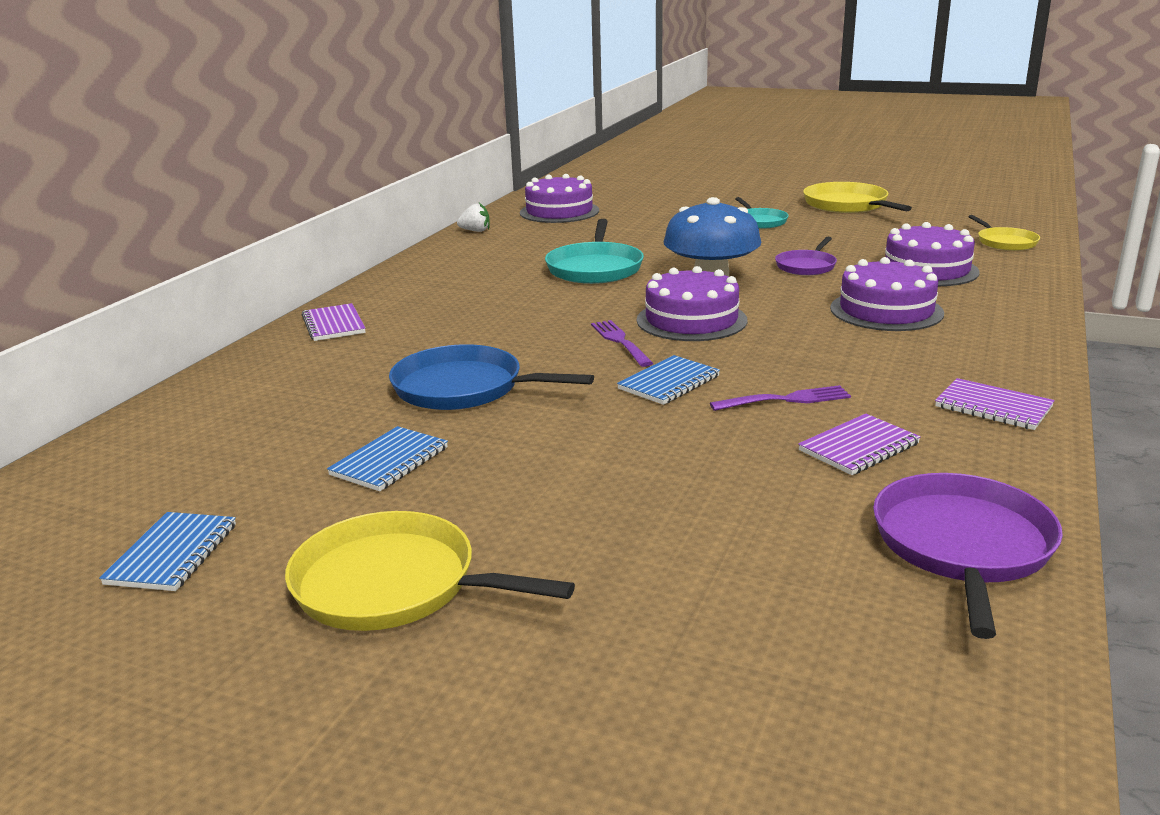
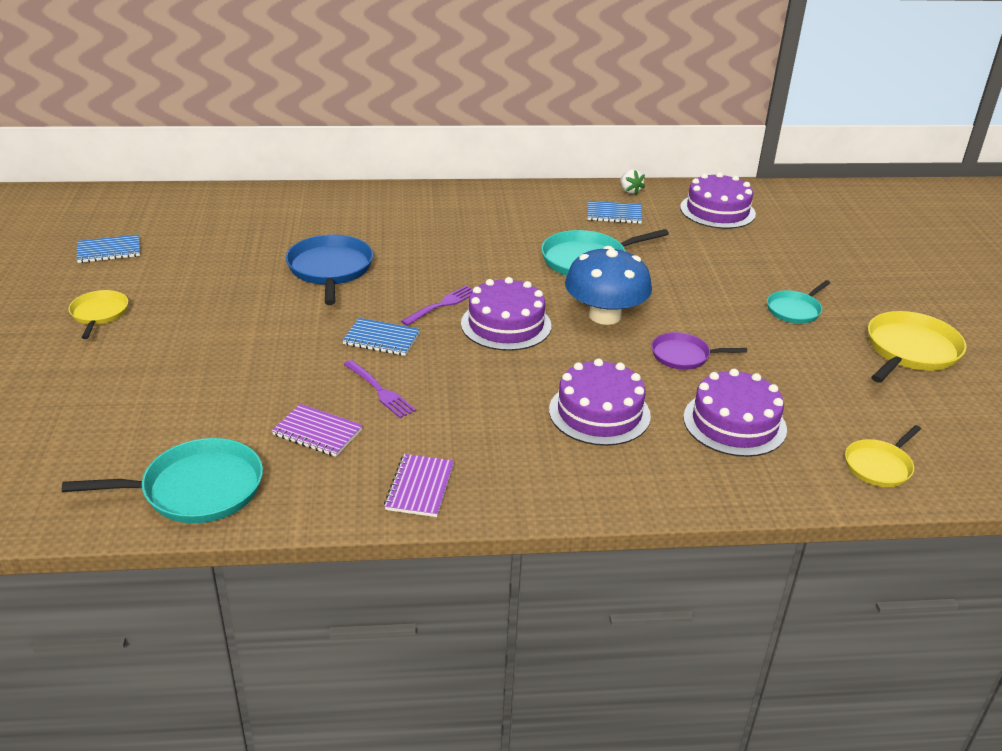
camera: 60 degrees right, 10 degrees up
(333, 325) = (400, 199): purple notebook -> none
(389, 461) = (222, 275): blue notebook -> blue notebook (614, 214)
(394, 584) = (99, 314): yellow pan -> yellow pan, size x0.61
(962, 546) = (196, 489): purple pan -> turquoise pan

